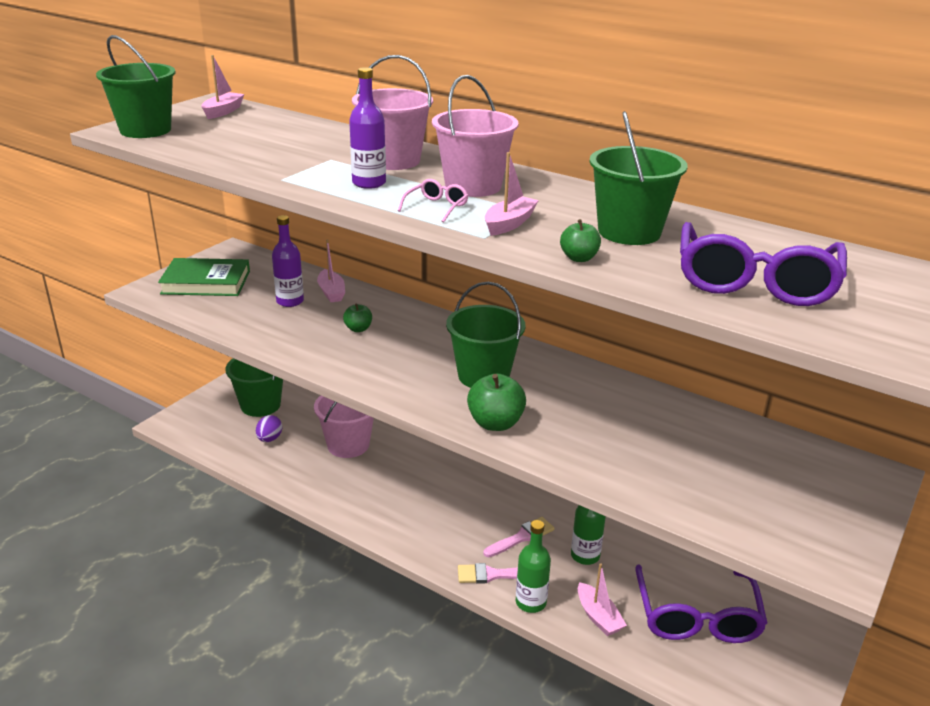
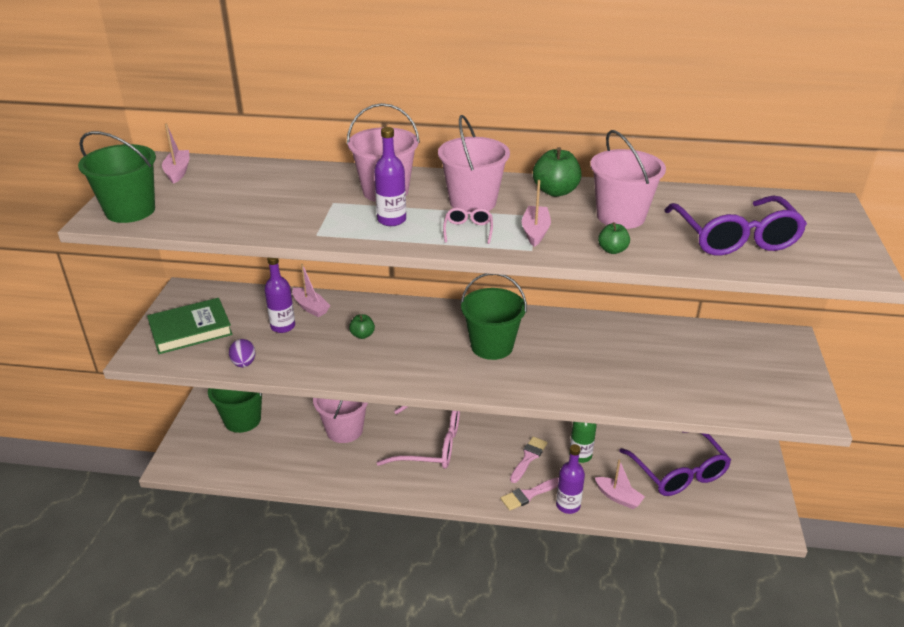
camera: 25 degrees left, 5 degrees up
(269, 439) = (274, 447): purple egg -> purple egg (244, 363)
(425, 487) = (431, 444): none -> pink glasses
(495, 423) = (532, 383): green apple -> green apple (555, 191)
(530, 602) = (568, 505): green bottle -> purple bottle
(629, 232) = (620, 216): green bucket -> pink bucket

